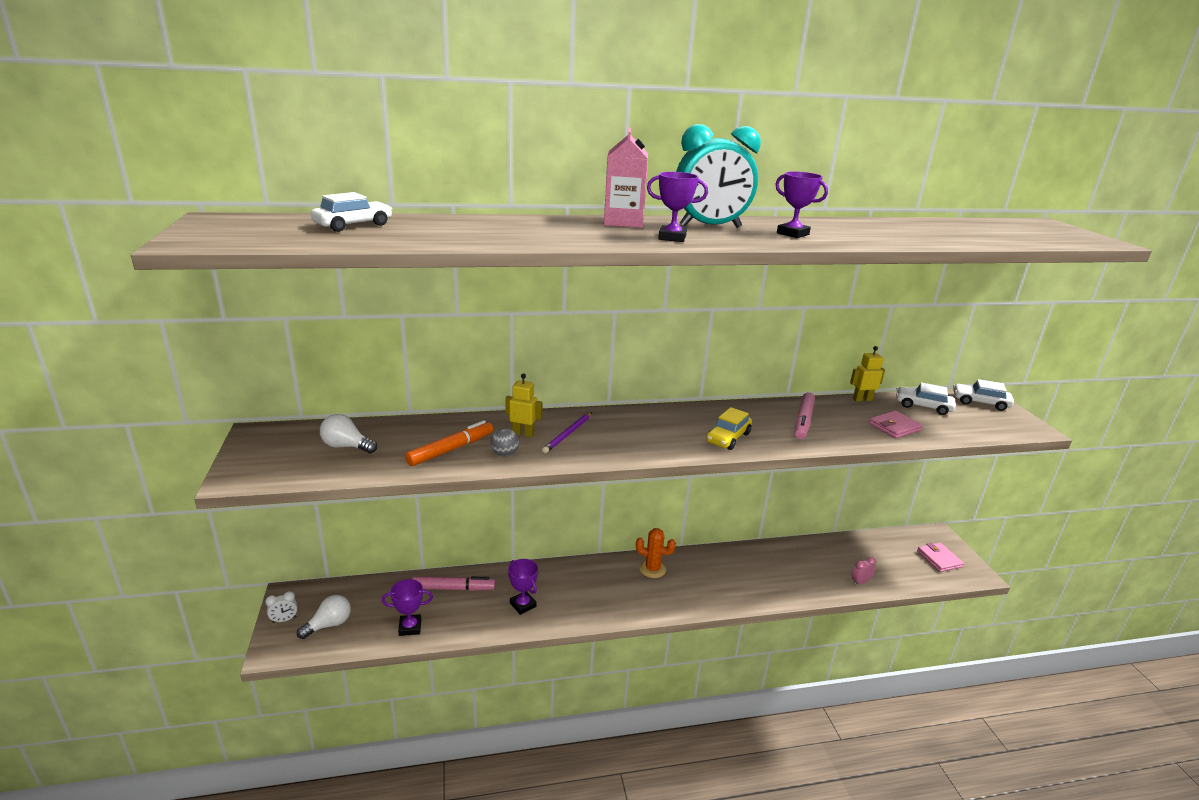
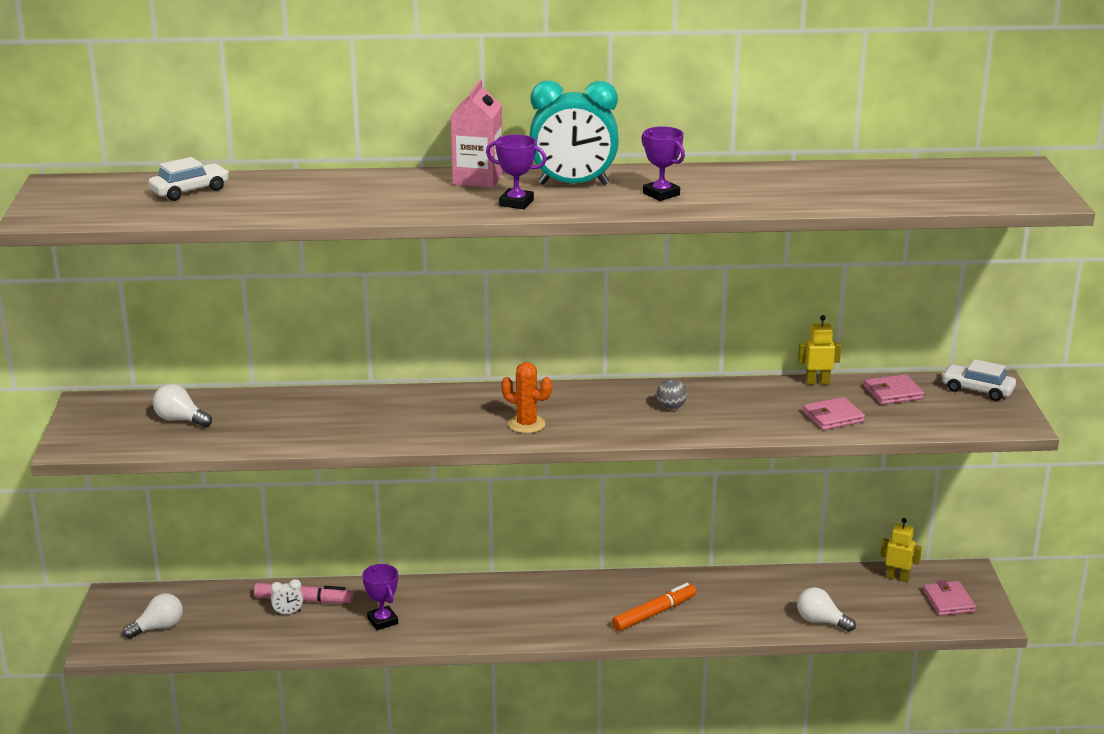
camera: 10 degrees right, 0 degrees up
(284, 620) = (109, 620): white clock -> white clock (288, 613)
(410, 627) = (248, 635): purple trophy -> none
(451, 449) = (291, 426): orange marker -> orange marker (654, 613)
(505, 454) = (348, 433): grey ball -> grey ball (671, 407)
(523, 434) = (375, 412): yellow robot -> yellow robot (897, 577)
(568, 434) = (426, 414): purple pencil -> none
(652, 569) = (554, 592): orange cactus -> orange cactus (526, 424)
(728, 438) = (613, 423): yellow car -> none
(803, 421) = (720, 407): pink marker -> none
(860, 582) = (821, 621): pink clock -> white light bulb
(923, 406) = (893, 393): white car -> pink wallet

